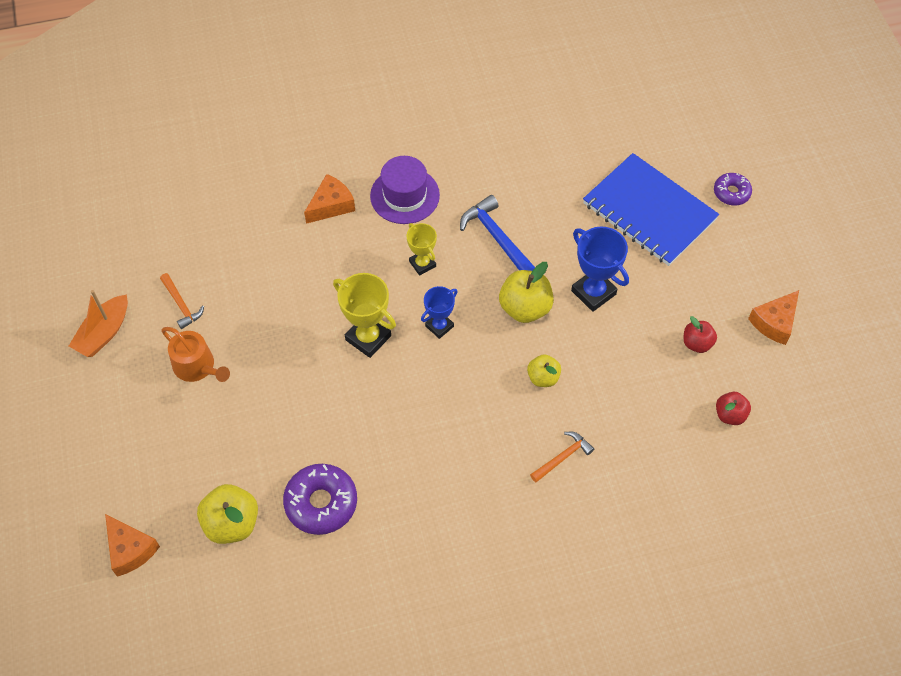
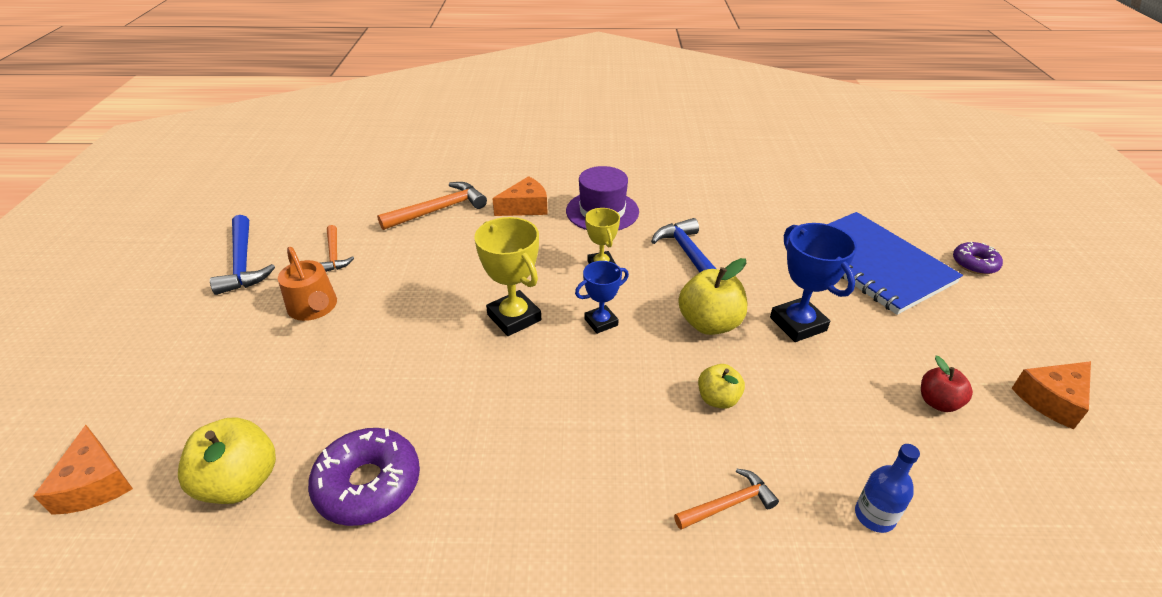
camera: 15 degrees right, 20 degrees down
(104, 333) = (243, 263): orange boat -> blue hammer
(250, 227) = (439, 210): none -> orange hammer
(654, 442) = (874, 516): none -> blue bottle
(730, 415) = (996, 503): red apple -> none

